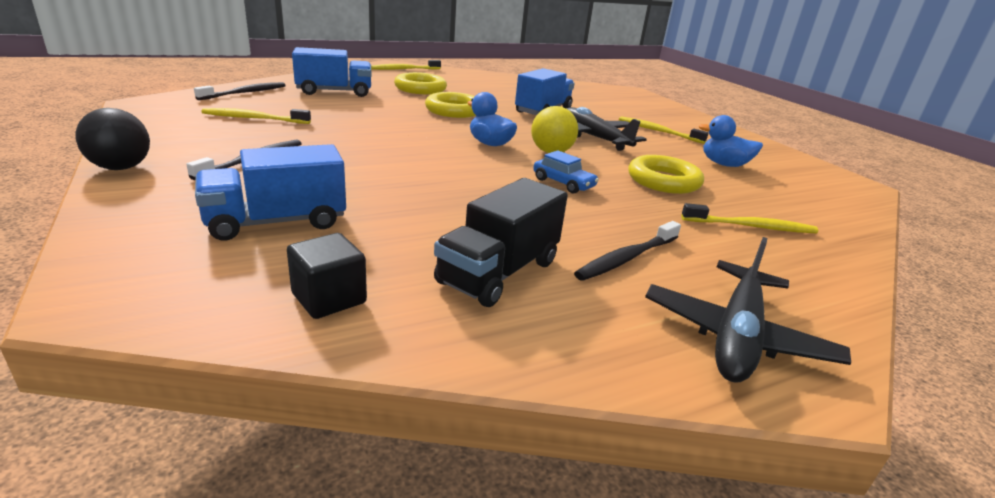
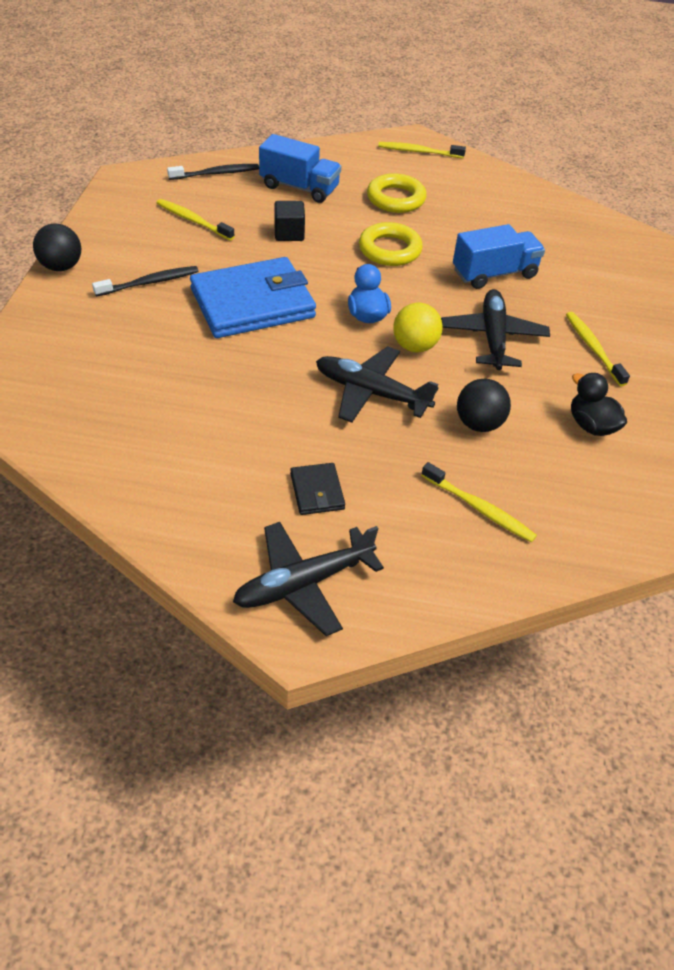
camera: 35 degrees right, 20 degrees up
(277, 222) = (114, 360): blue truck -> none
(329, 298) = (92, 440): black cube -> black cube (289, 233)
(381, 154) = (252, 303): none -> blue wallet
(499, 272) = (209, 463): black truck -> none
(563, 183) = (371, 393): blue car -> black plane
(627, 258) = (317, 491): black toothbrush -> black wallet
(663, 181) = (478, 424): yellow ring -> black ball
(724, 164) = (591, 425): blue duck -> black duck

